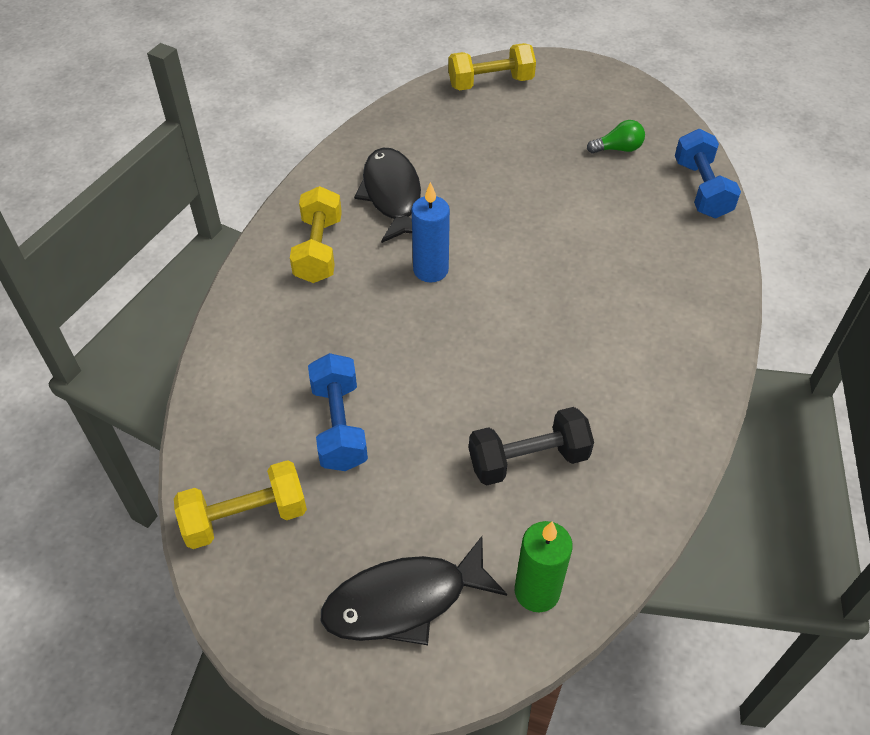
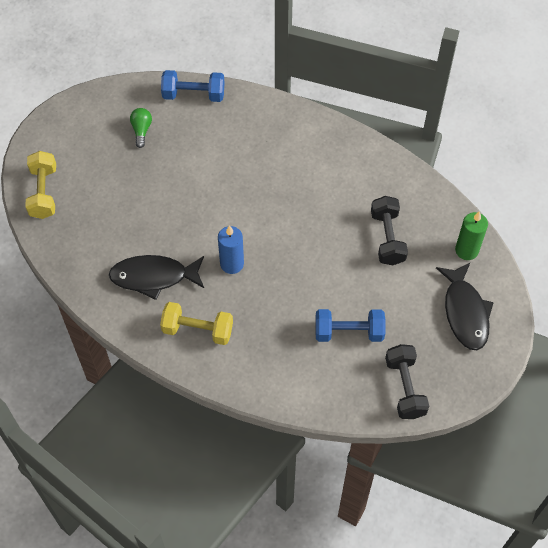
camera: 80 degrees left, 10 degrees up
(245, 517) = (405, 387): yellow dumbbell -> black dumbbell

